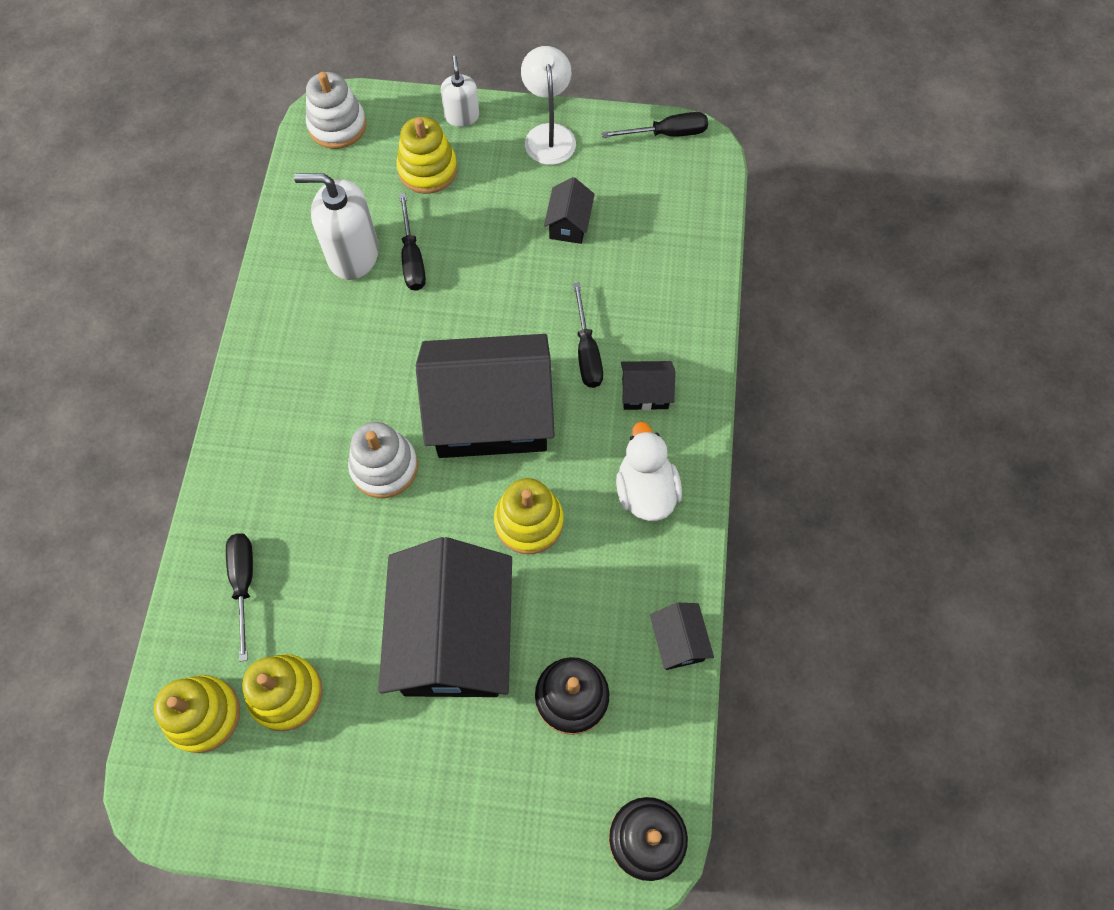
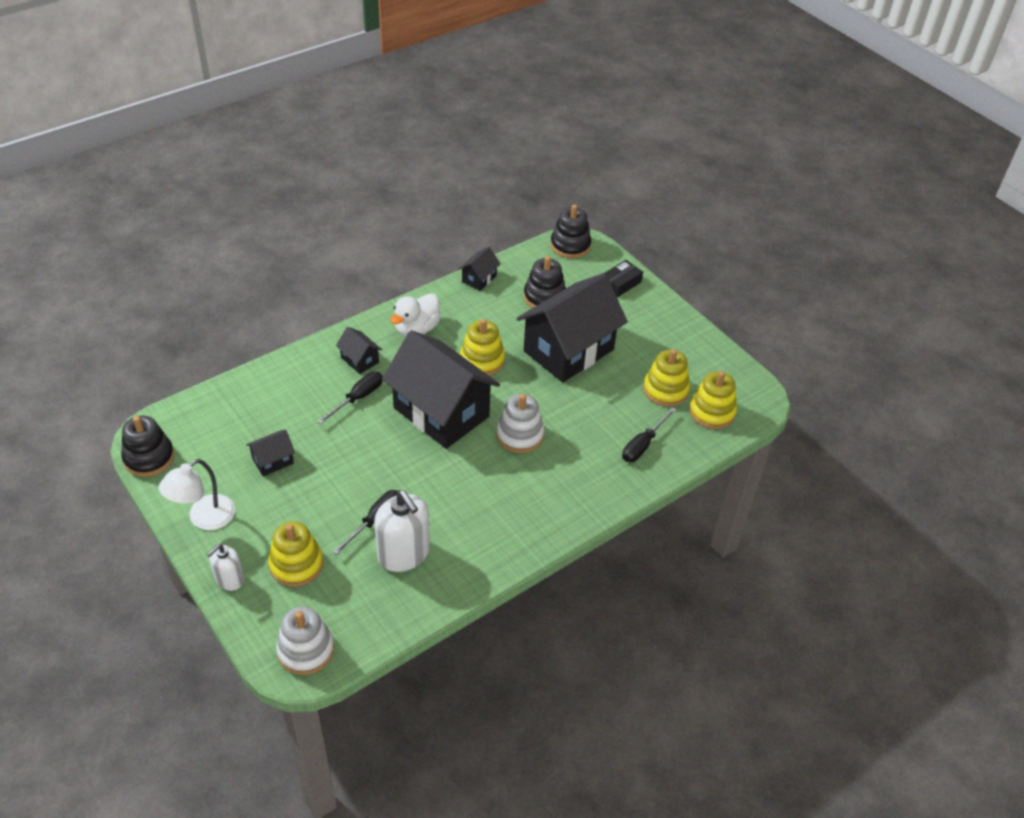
camera: 135 degrees left, 20 degrees down
(508, 833) = (621, 283): none -> black box
(667, 134) = (149, 458): black screwdriver -> black stacking toy

